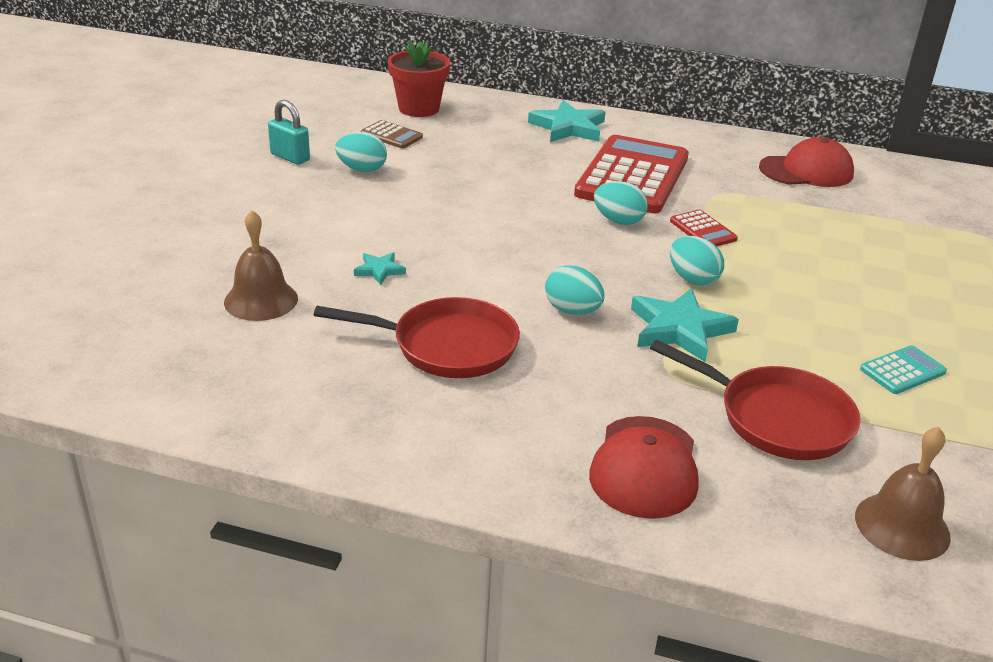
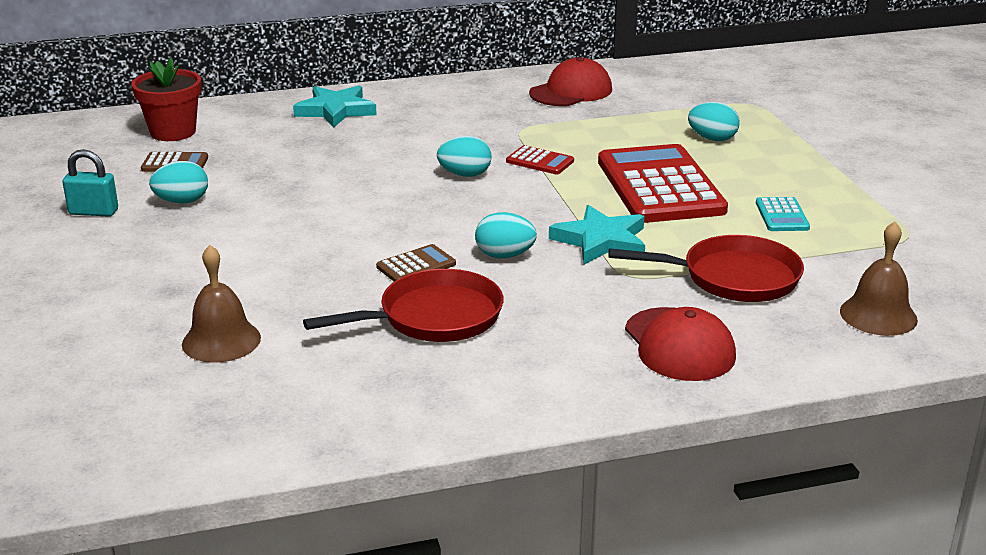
camera: 30 degrees left, 5 degrees down
(379, 270) = (303, 280): turquoise star -> none
(484, 291) = (416, 265): none -> brown calculator
(632, 176) = (437, 135): red calculator -> red calculator (660, 186)
(693, 279) = (572, 201): turquoise egg -> turquoise egg (712, 139)
(902, 371) = (782, 215): turquoise calculator -> turquoise calculator turned 150 degrees clockwise

